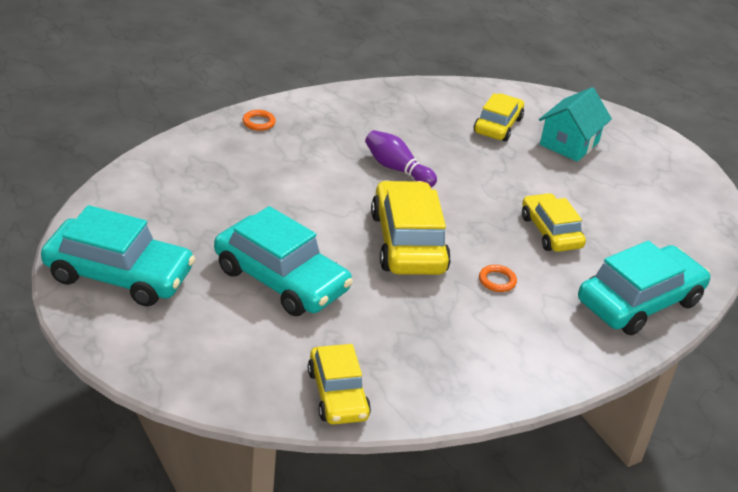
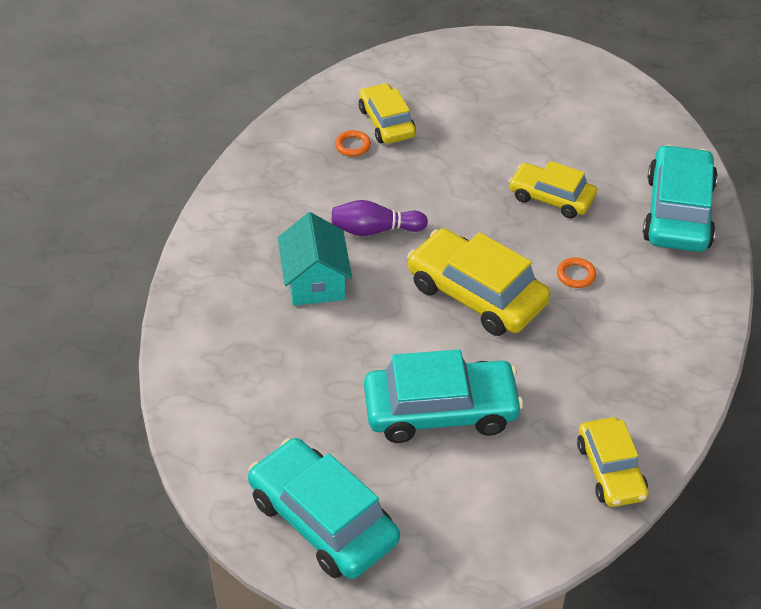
camera: 40 degrees left, 10 degrees up
(119, 275) = (323, 520): turquoise car -> turquoise car turned 105 degrees counterclockwise
(258, 122) = (207, 274): orange ring -> orange ring (353, 145)
(338, 394) = (611, 470): yellow car -> yellow car turned 45 degrees clockwise
(569, 143) = (457, 99): turquoise house -> turquoise house (315, 281)

